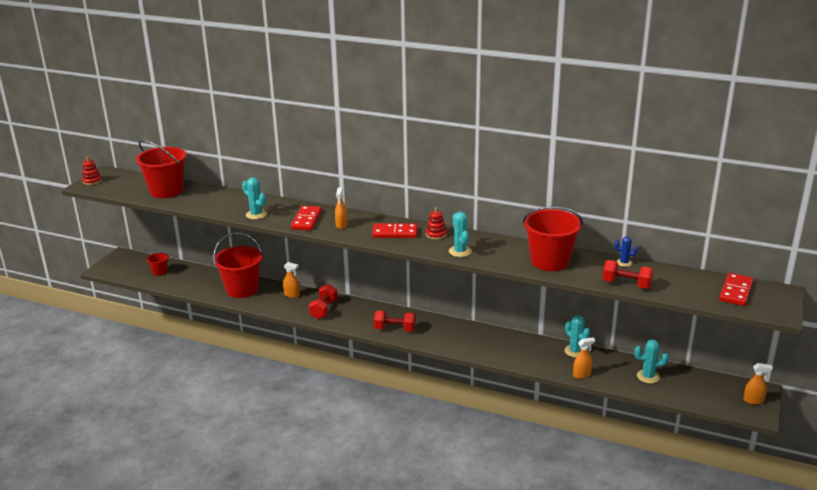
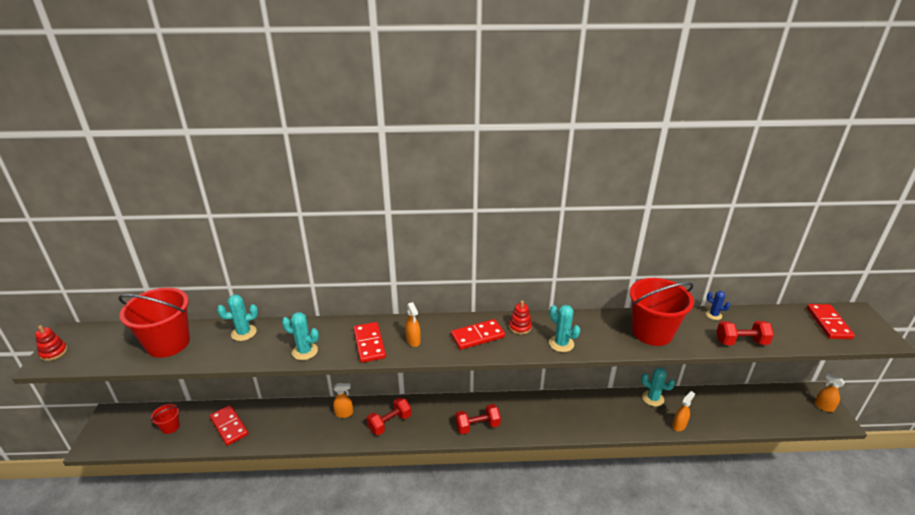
camera: 25 degrees left, 5 degrees up
(201, 282) = (229, 426): none -> red domino
(242, 289) = (284, 423): red bucket -> none
(323, 309) = (389, 423): red dumbbell -> red dumbbell turned 60 degrees clockwise
(624, 263) = (713, 315): blue cactus -> blue cactus turned 45 degrees clockwise
(648, 376) = (730, 408): turquoise cactus -> turquoise cactus (244, 333)
(753, 401) = (823, 406): orange spray bottle -> orange spray bottle turned 120 degrees counterclockwise

